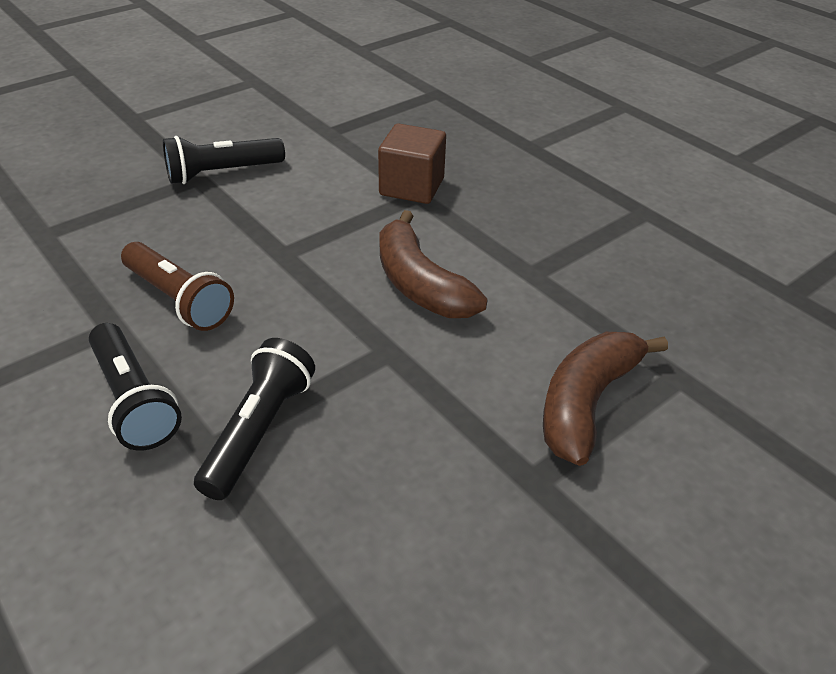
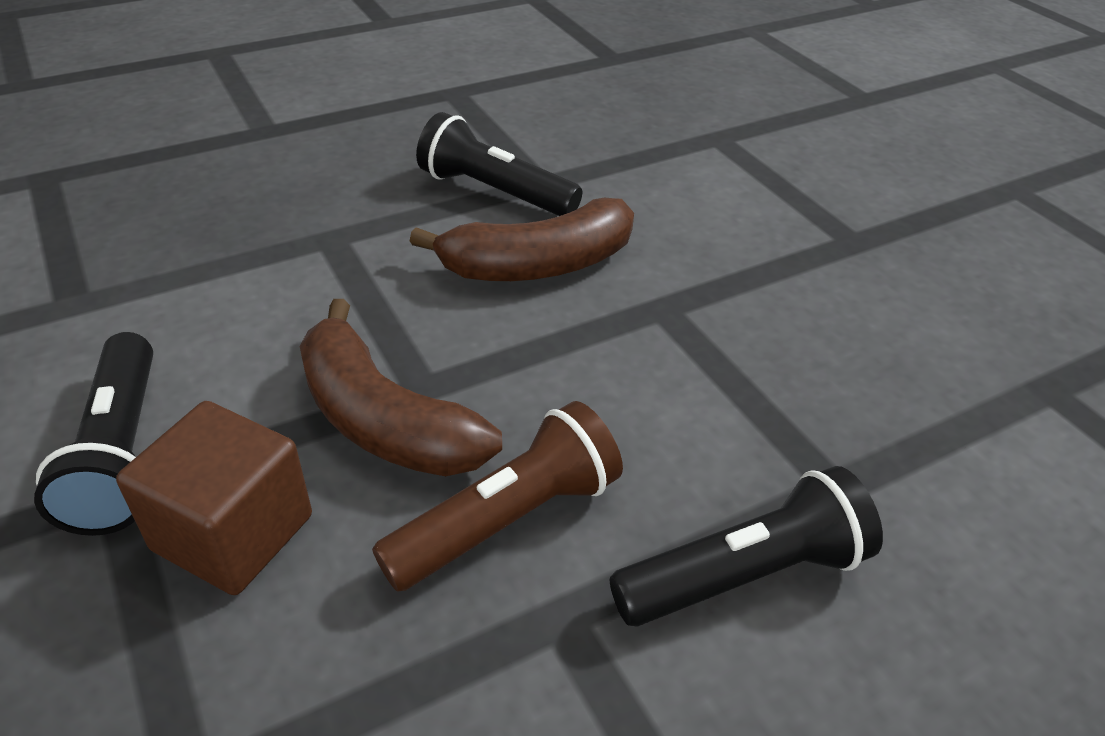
camera: 80 degrees left, 0 degrees up
(259, 431) = (801, 434): black flashlight -> black flashlight (494, 192)
(411, 187) = (306, 240): brown cube -> brown cube (233, 532)
(586, 403) = (752, 191): brown banana -> brown banana (384, 420)

